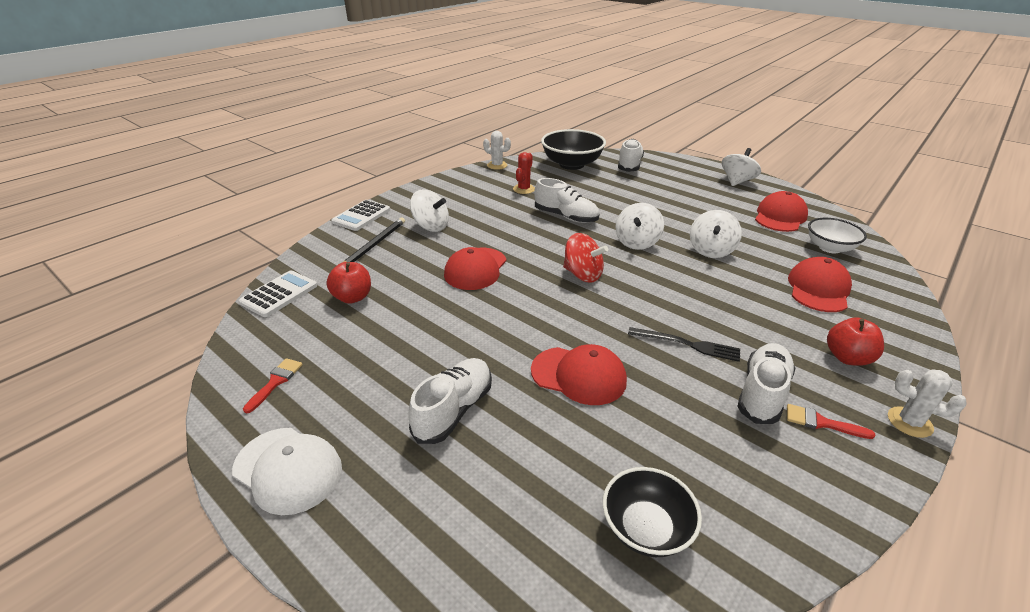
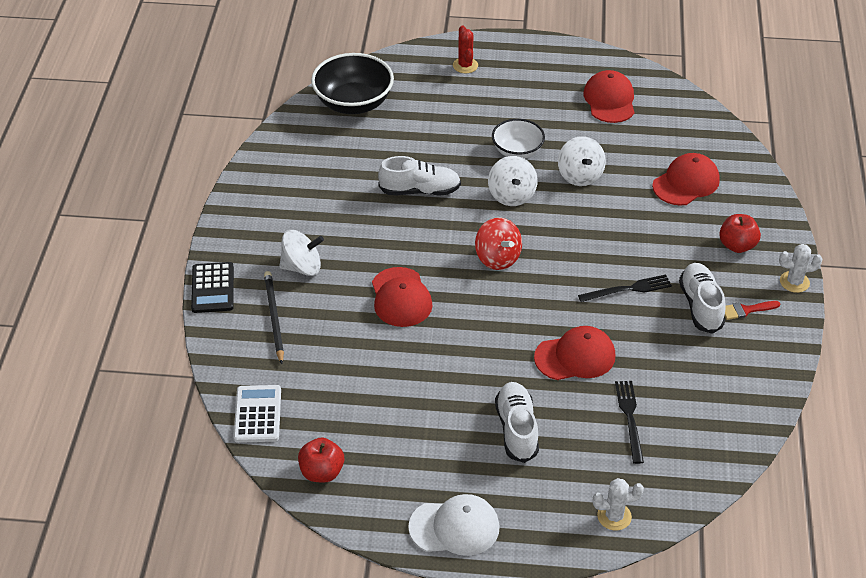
camera: 35 degrees left, 10 degrees up
(275, 382) = (365, 482): red brush -> none
(353, 297) = (328, 383): red apple -> red apple (322, 472)
(361, 216) = (212, 288): white calculator -> black calculator
(497, 165) = (272, 141): white cactus -> white cactus (614, 516)
(524, 189) = (340, 168): red cactus -> red cactus (465, 65)
(582, 275) = (497, 258): red spinning top -> red spinning top turned 60 degrees clockwise
(583, 464) = (630, 418): none -> black fork
(629, 165) = (416, 77): white shoe -> none
(646, 528) = (692, 435): black bowl -> none
(737, 181) = (540, 60): white spinning top -> none
(818, 289) = (686, 183): red cap -> red cap turned 60 degrees clockwise
(829, 248) = (670, 126): white bowl -> white bowl (517, 151)

